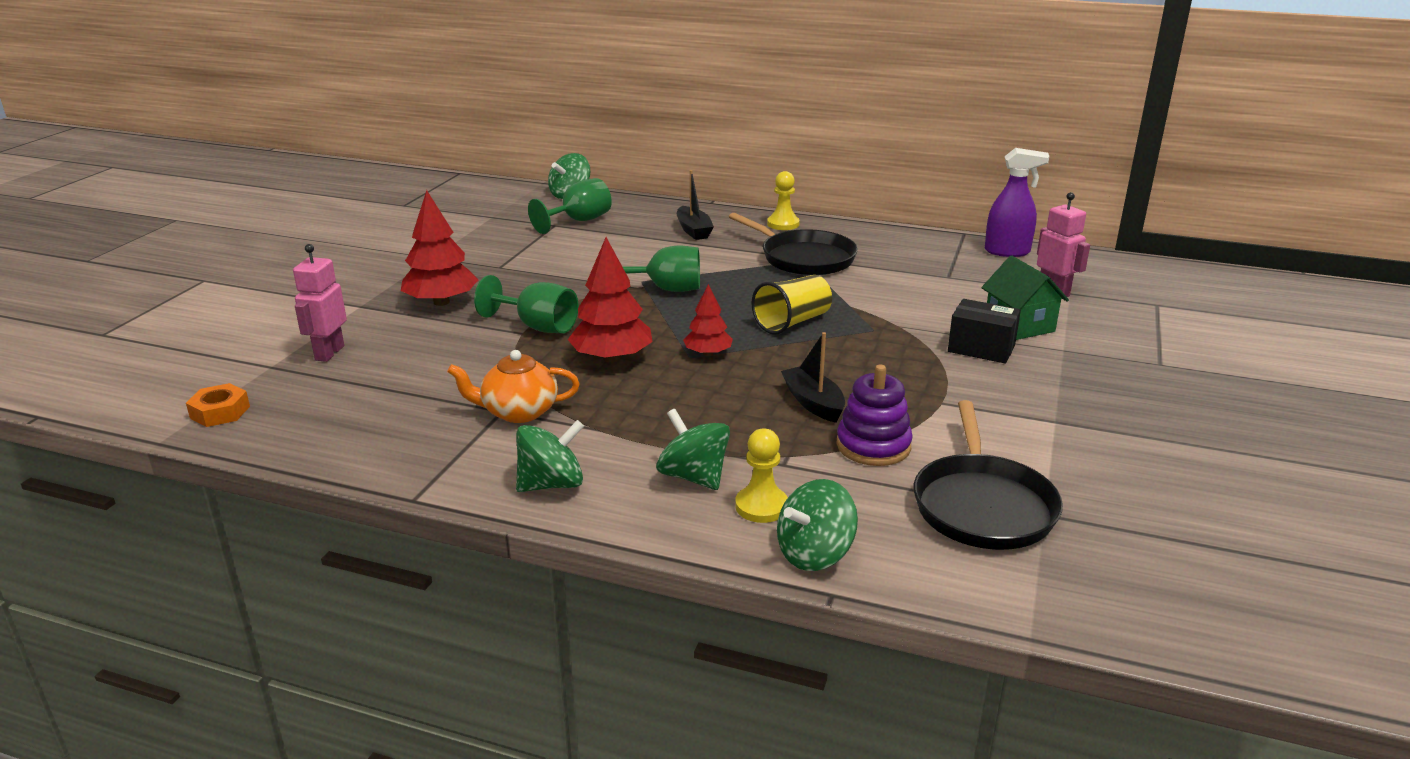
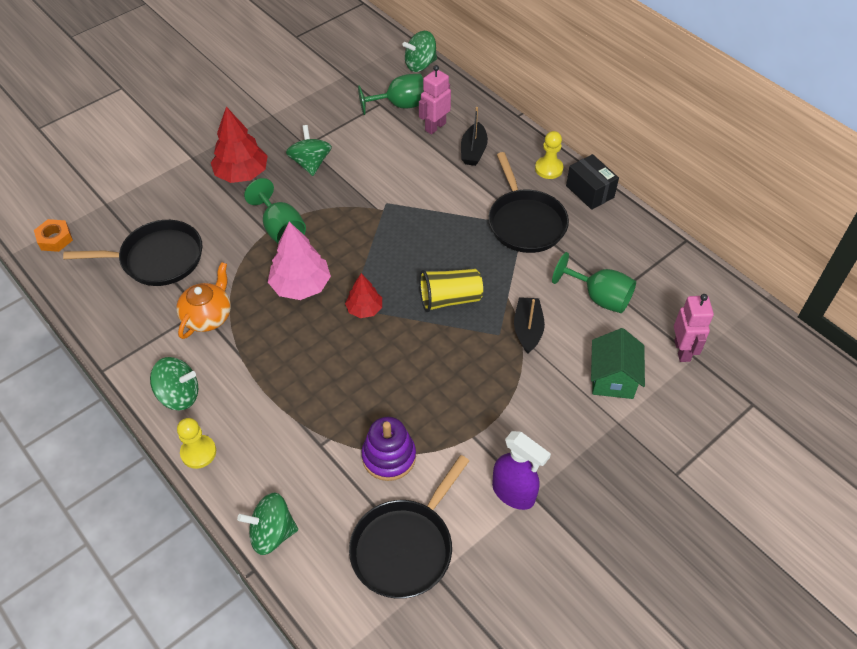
camera: 30 degrees right, 25 degrees up
(329, 353) = (143, 204): pink robot -> pink robot (435, 127)
(396, 388) = (158, 258): none -> black pan
(518, 412) = (208, 316): orange teapot -> orange teapot turned 90 degrees clockwise
(611, 358) = (301, 285): red tree -> pink tree
(666, 289) = (395, 220): green goblet -> green goblet (599, 297)
(693, 477) = (260, 429): green spinning top -> green spinning top (310, 163)
(761, 506) = (276, 476): yellow pawn -> yellow pawn (198, 452)
(813, 403) = (388, 395): black boat -> black boat (528, 329)
(981, 348) = (557, 392): black box -> black box (589, 191)
(1007, 251) = (697, 281): purple spray bottle -> purple spray bottle (514, 493)

